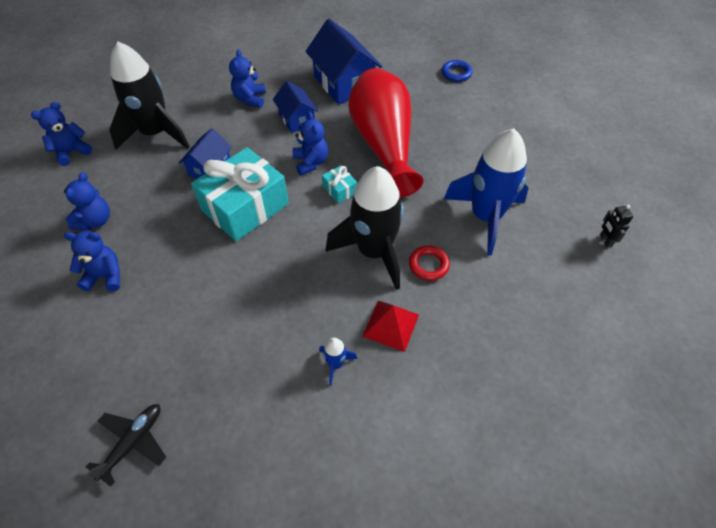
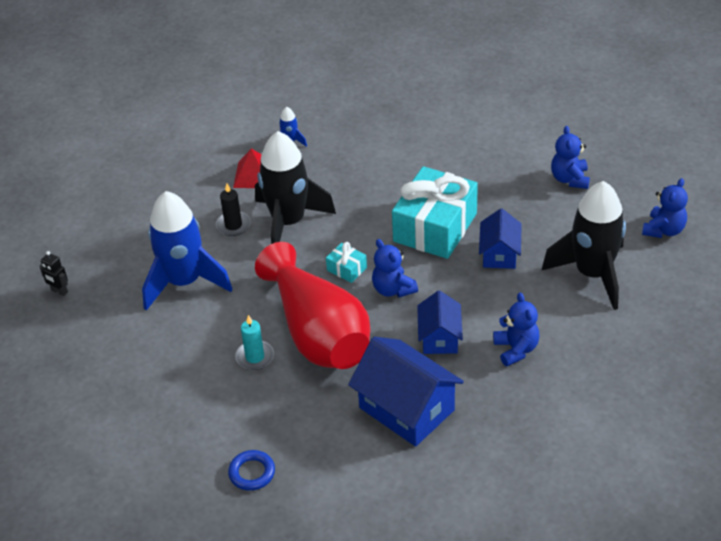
camera: 165 degrees right, 10 degrees down
(105, 276) = (518, 145): blue teddy bear -> none
(133, 442) = (411, 72): black plane -> none
(297, 119) = (439, 337): blue house -> blue house turned 45 degrees clockwise
(428, 265) = (233, 225): red ring -> black candle
(437, 140) = (255, 357): none -> turquoise candle
(605, 240) = (59, 291): black robot -> black robot turned 150 degrees clockwise

